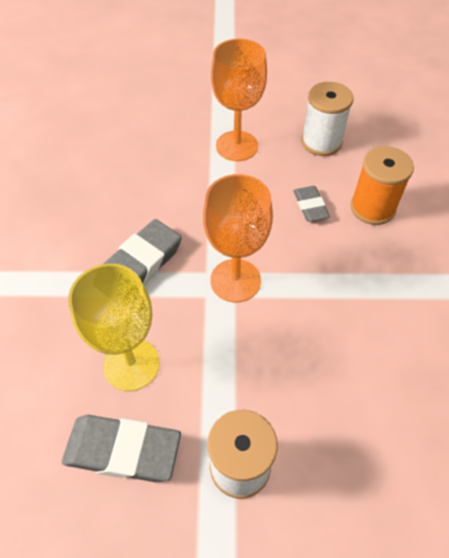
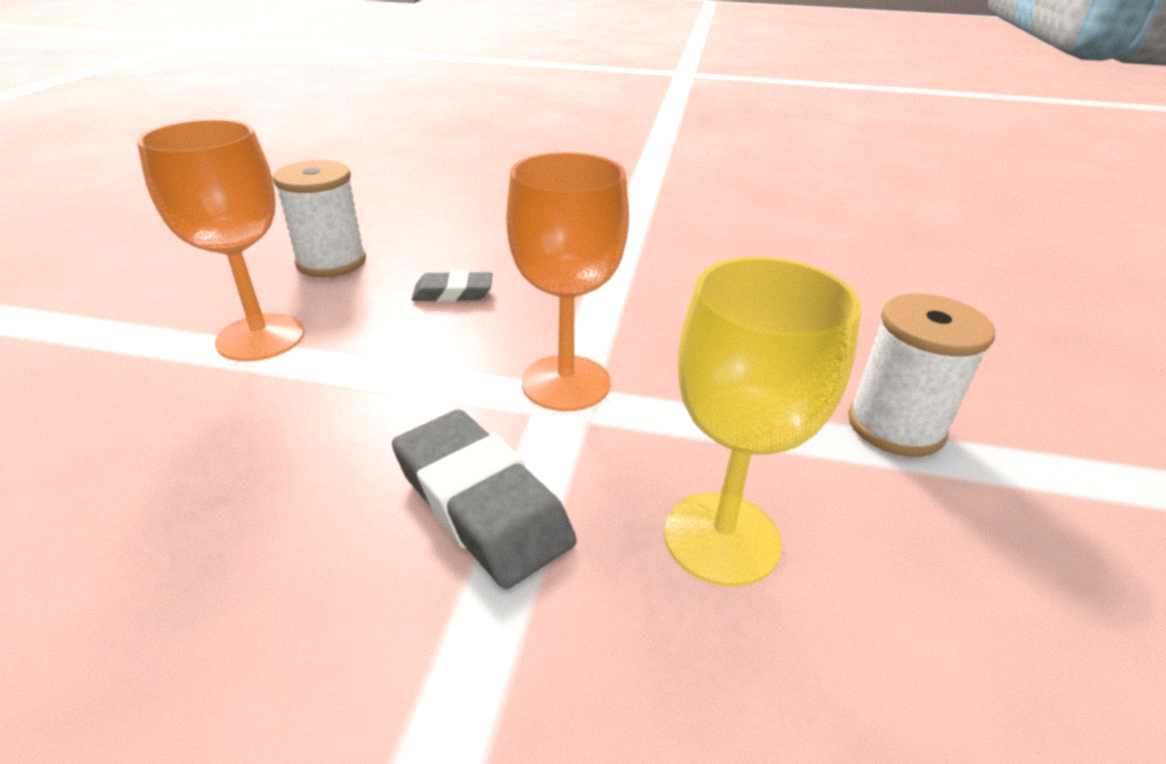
camera: 80 degrees left, 20 degrees down
(123, 450) = (904, 567): grey eraser -> none
(372, 208) = (486, 250): orange spool -> none

